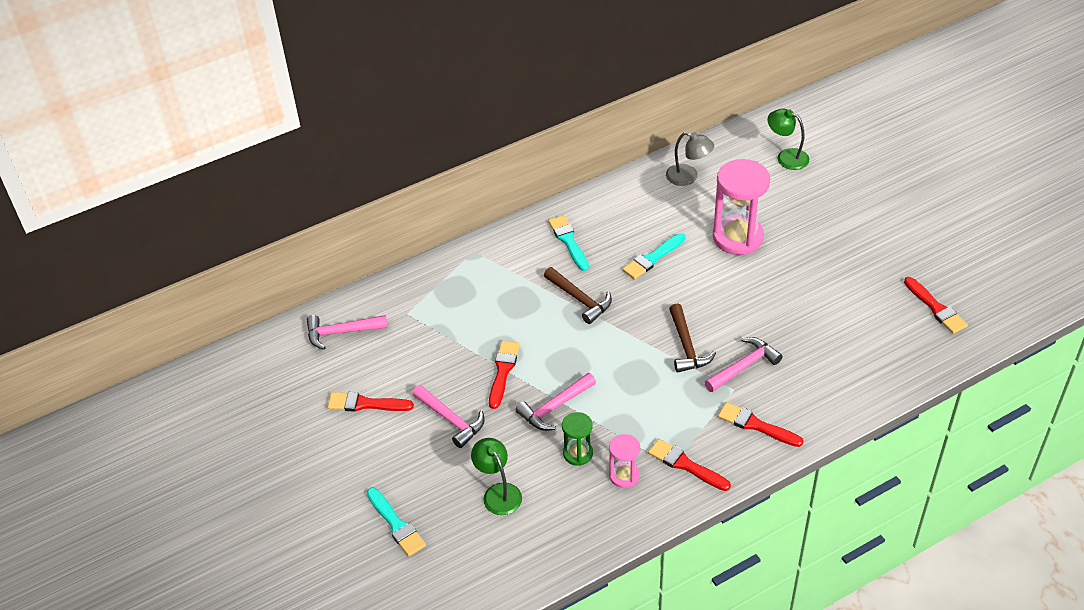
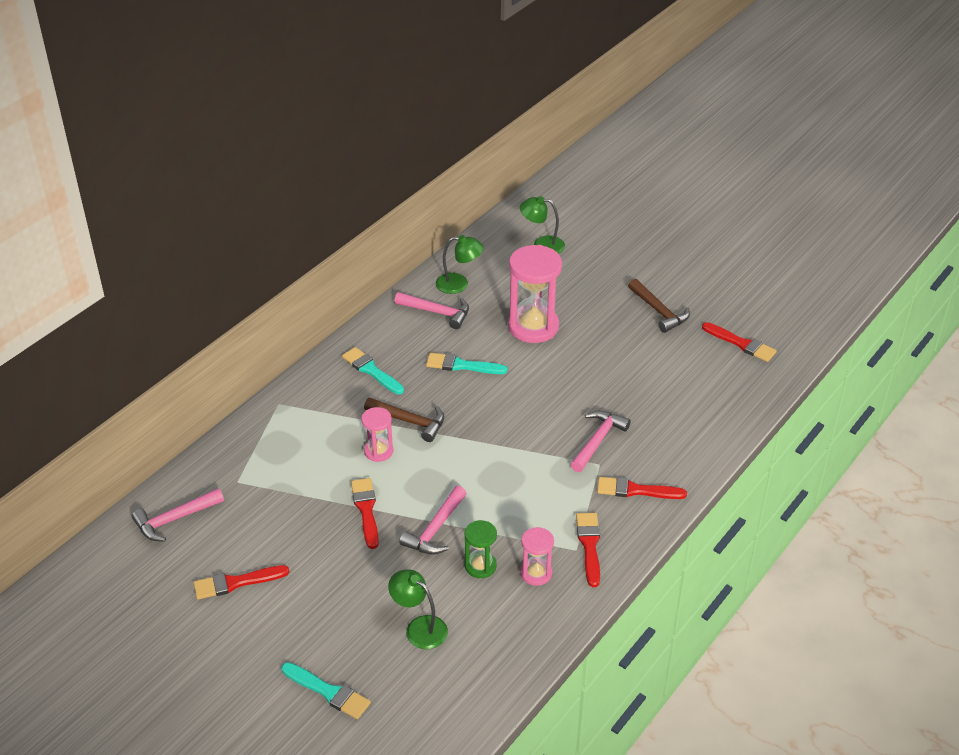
camera: 25 degrees left, 5 degrees down
(451, 420) = (335, 572): pink hammer -> pink hammer (437, 312)
(539, 320) = (378, 451): none -> pink hourglass
(652, 258) = (462, 365): turquoise brush -> turquoise brush turned 75 degrees clockwise
(685, 465) = (589, 545): red brush -> red brush turned 75 degrees clockwise
(686, 346) = (535, 437): brown hammer -> brown hammer (659, 311)
(688, 177) = (459, 284): grey lamp -> green lamp

